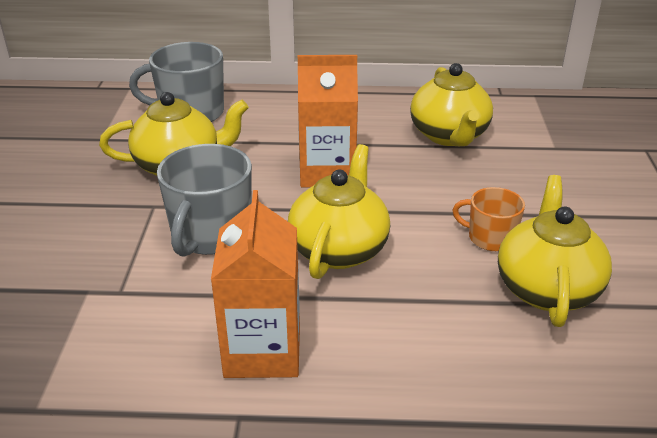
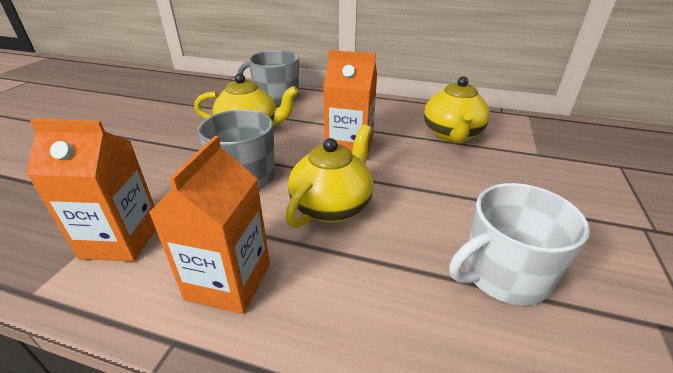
camera: 15 degrees right, 0 degrees up
(102, 332) = (121, 239): none -> orange carton
(490, 238) = (462, 218): orange mug -> none
(546, 288) = (503, 274): yellow teapot -> white mug

